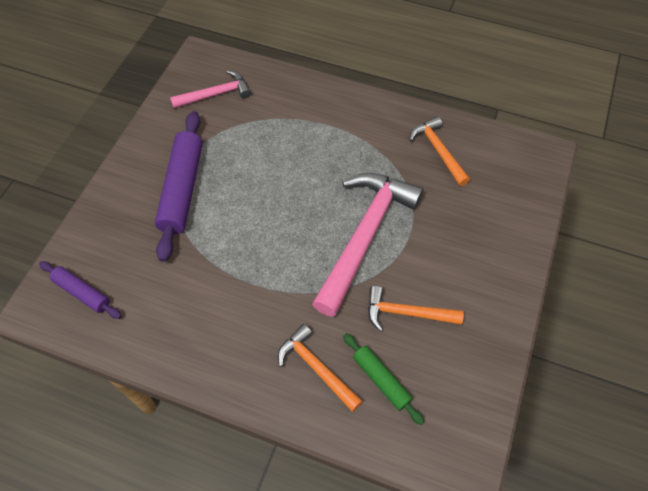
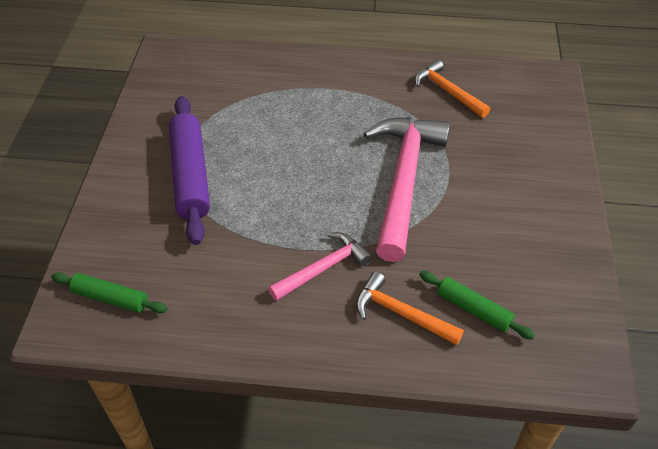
camera: 15 degrees left, 10 degrees down
(82, 293) = (110, 298): purple rolling pin -> green rolling pin
(216, 94) = (195, 81): pink hammer -> pink hammer (323, 268)
(406, 313) = (474, 242): orange hammer -> none

